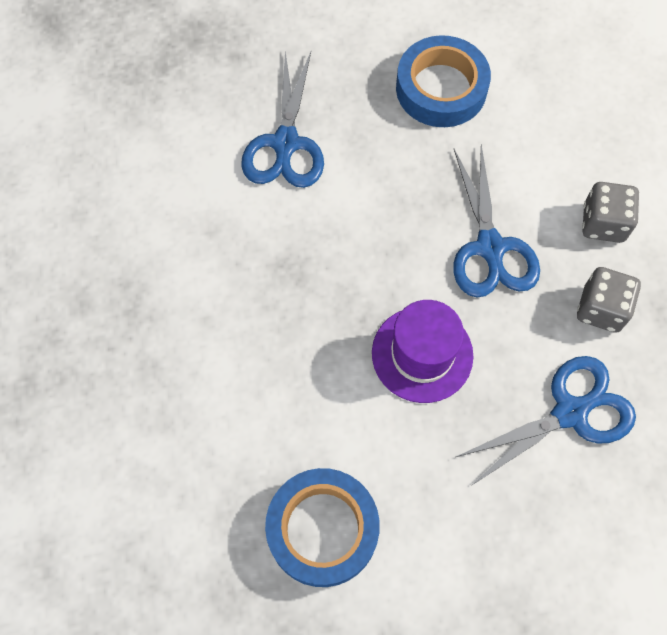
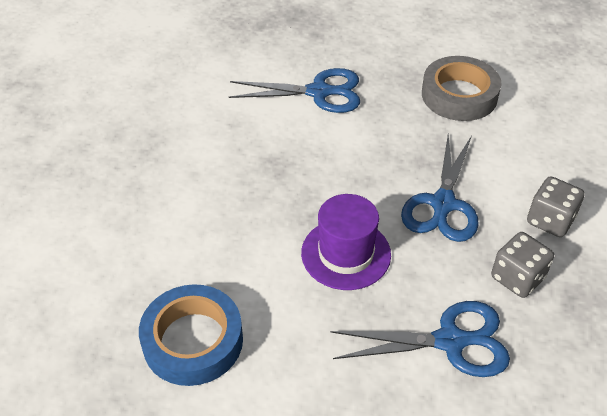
camera: 25 degrees right, 20 degrees down
(285, 145) = (320, 92): blue scissors -> blue scissors turned 120 degrees counterclockwise
(441, 88) = (459, 95): blue tape -> grey tape

